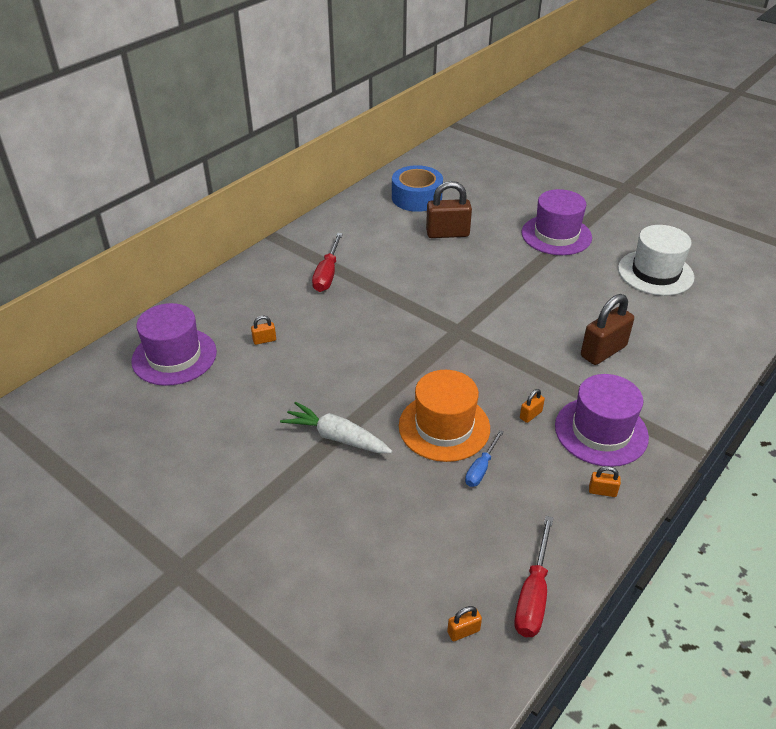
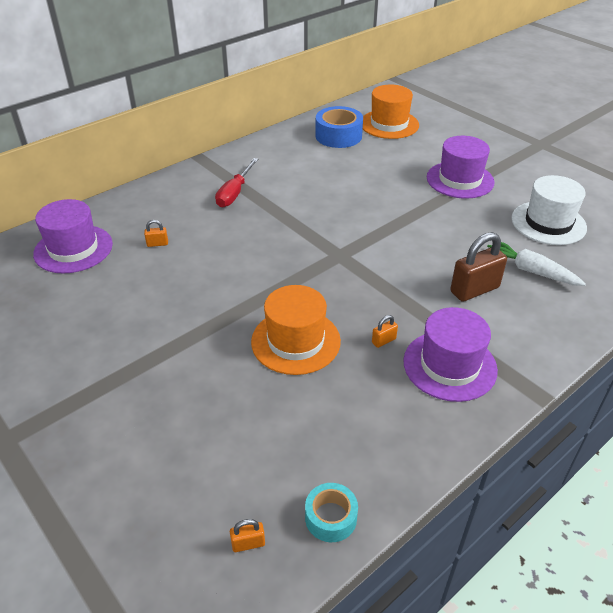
camera: 10 degrees right, 0 degrees up
(336, 437) = (191, 338): white carrot -> white carrot (530, 270)
(447, 233) = (356, 169): brown padlock -> none
(466, 179) = (389, 124): none -> orange hat
(481, 468) = (318, 385): blue screwdriver -> none
(533, 594) = (331, 517): red screwdriver -> turquoise tape
(602, 491) = (433, 424): orange padlock -> none

